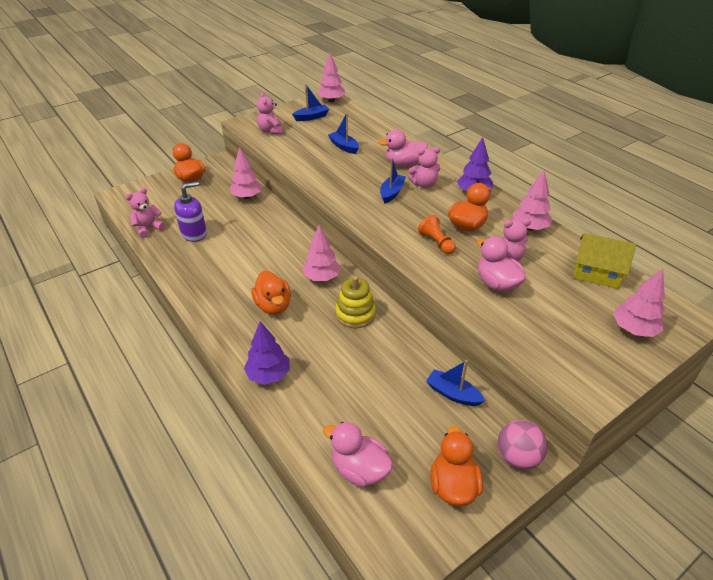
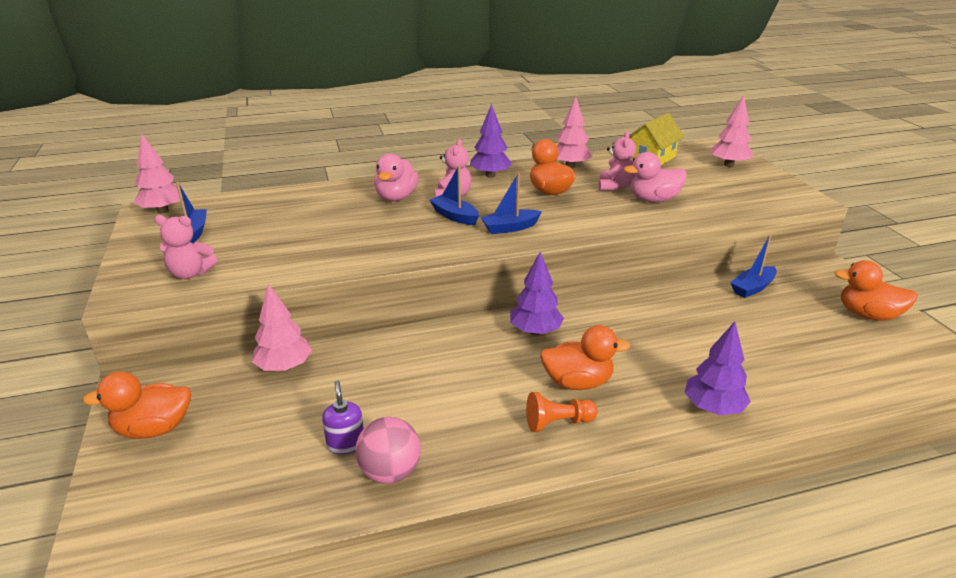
camera: 70 degrees left, 10 degrees down
(148, 228) = (280, 509): pink teddy bear -> none
(194, 233) = (346, 444): purple soap dispenser -> purple soap dispenser, size x0.64
(321, 277) = (535, 331): pink tree -> purple tree
(344, 147) = (311, 225): blue boat -> blue boat (510, 228)
(355, 314) = (616, 320): yellow stacking toy -> none
(359, 469) = (858, 365): pink duck -> none
(436, 243) = (572, 212): orange pawn -> orange pawn (557, 423)
(517, 457) = (830, 275): pink ball -> pink ball (390, 472)

